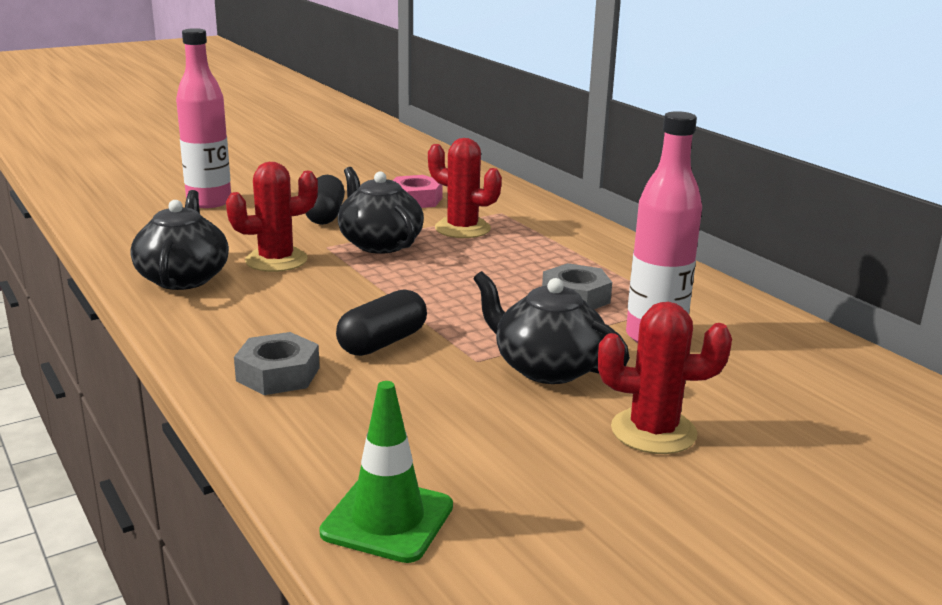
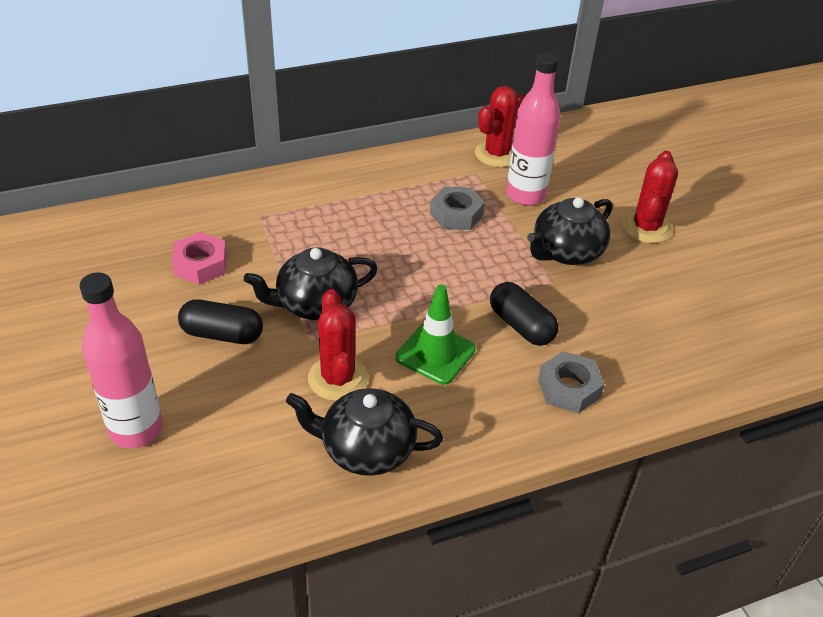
camera: 80 degrees left, 20 degrees up
(387, 519) = (744, 349): green traffic cone -> green traffic cone (435, 353)
(462, 229) = (294, 246): red cactus -> red cactus (497, 154)

